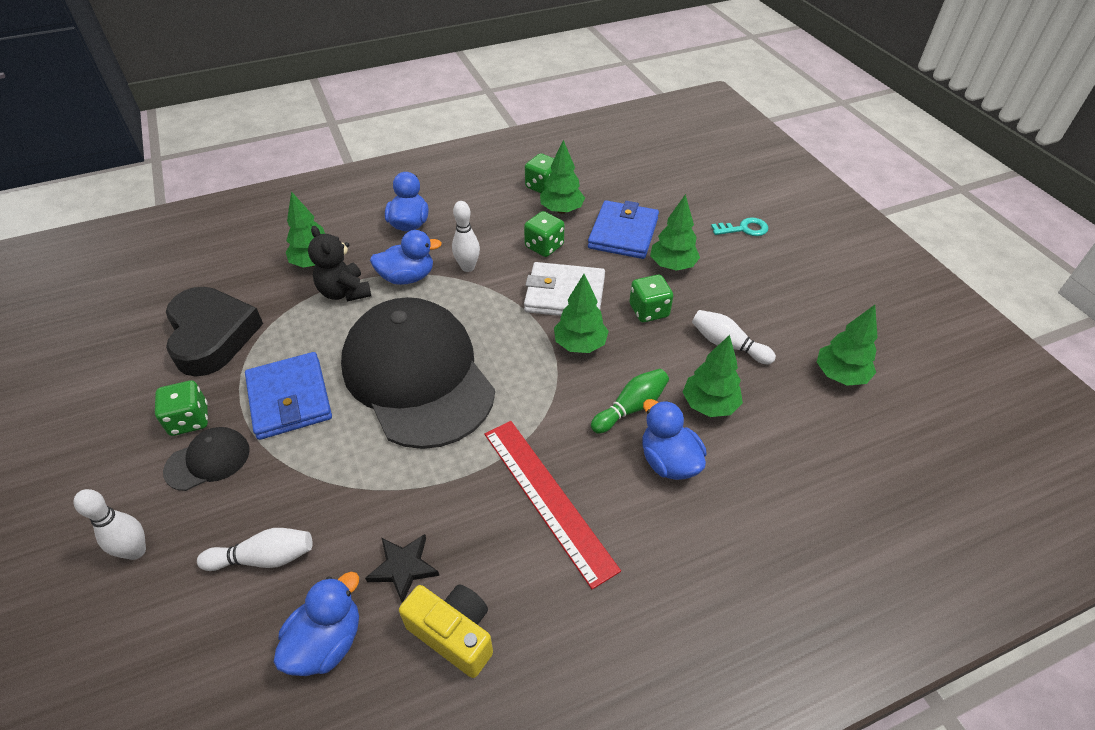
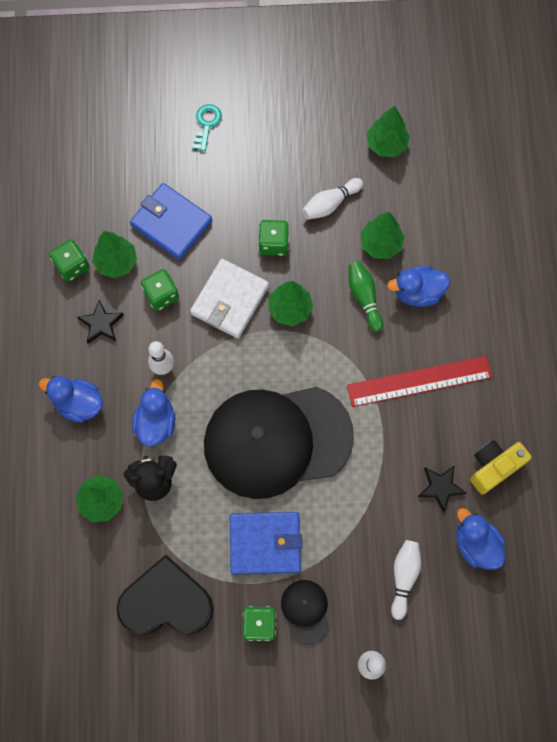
camera: 70 degrees left, 25 degrees up
(495, 217) = (101, 324): none -> black star
(672, 266) = (229, 202): green tree -> none

